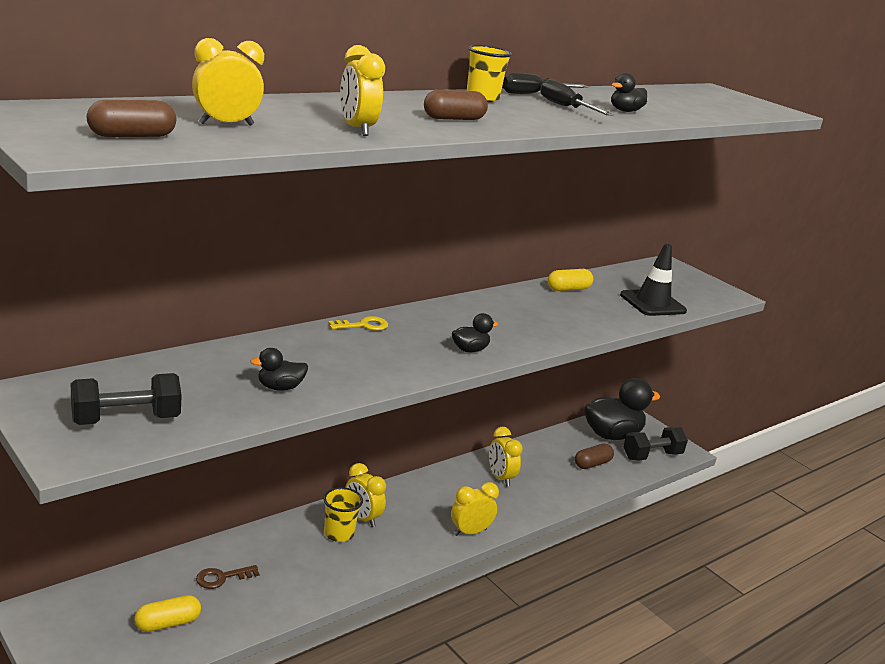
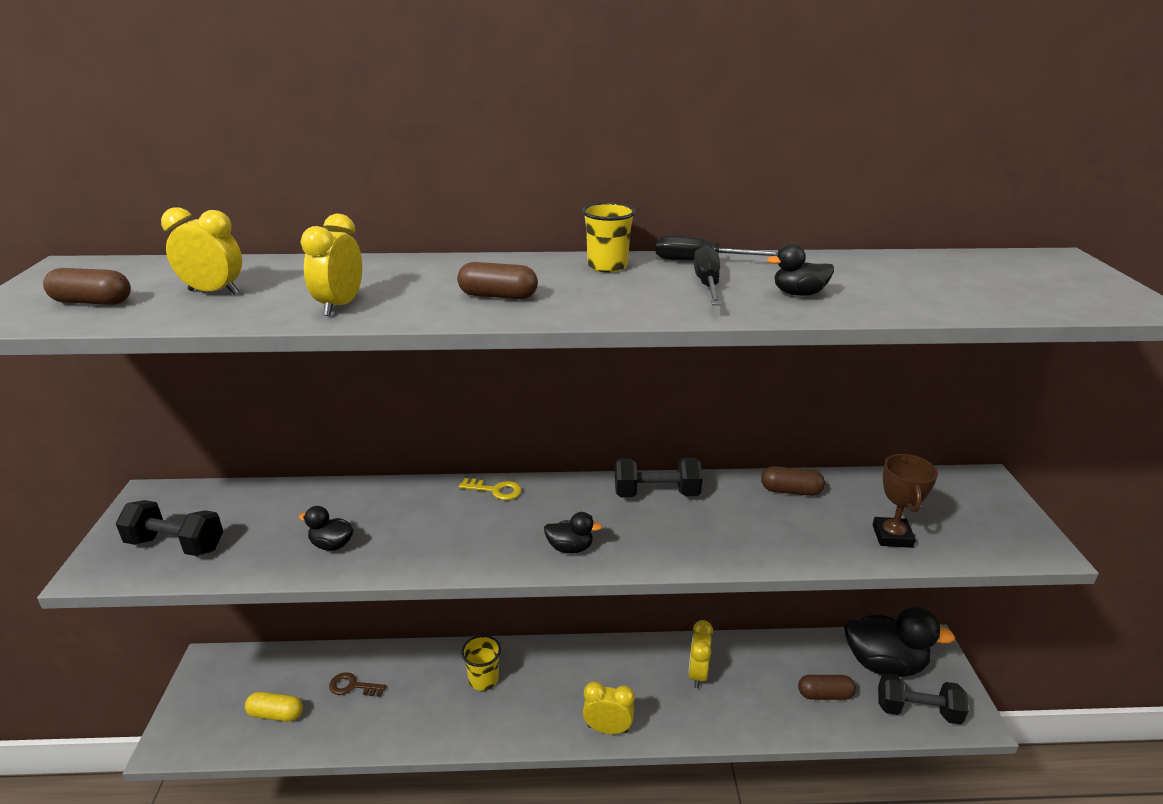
camera: 40 degrees right, 5 degrees up
(362, 518) = (518, 670): yellow clock -> none
(485, 306) = (656, 493): none -> black dumbbell
(568, 289) = (791, 491): yellow capsule -> brown capsule
(652, 303) = (892, 536): black traffic cone -> brown trophy

